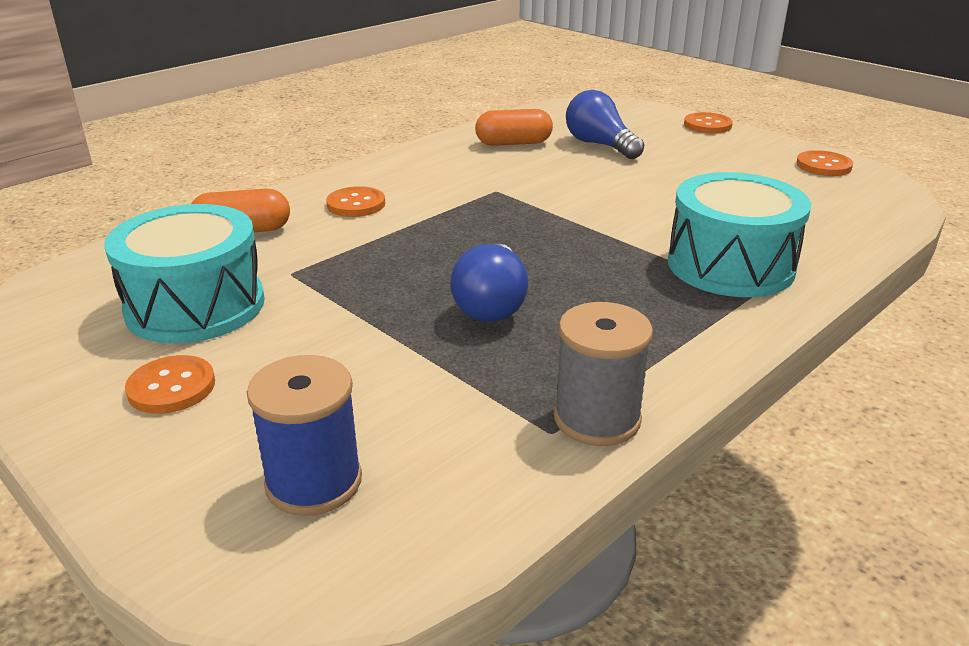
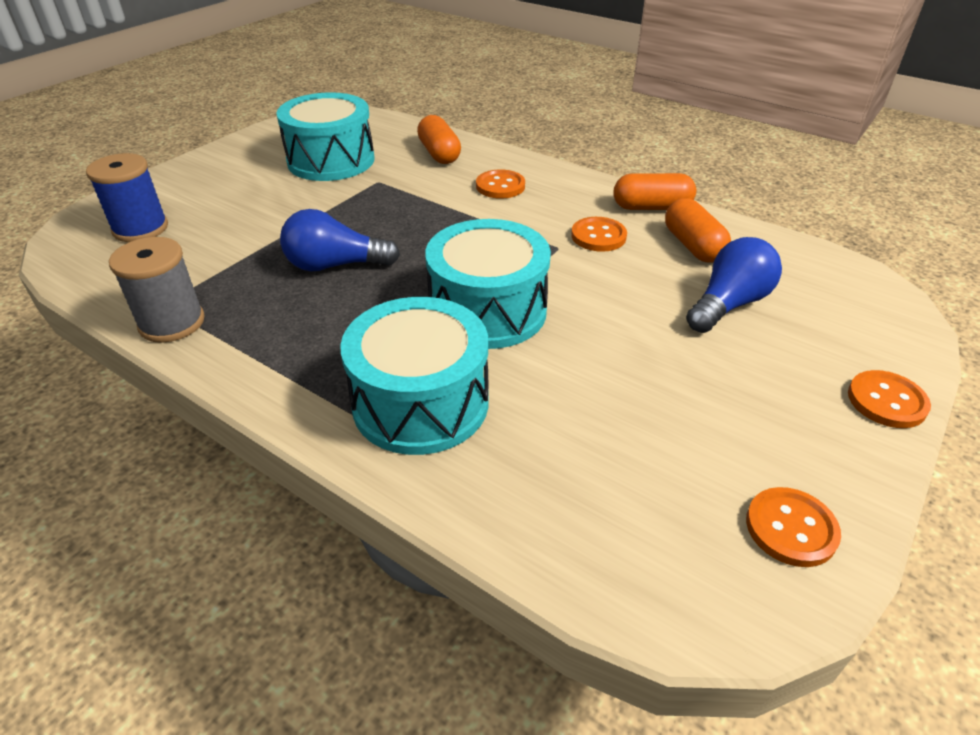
camera: 80 degrees right, 10 degrees up
(171, 387) = (240, 173): orange button -> orange button (598, 236)
(442, 148) = (651, 207): none -> orange capsule
(596, 229) = (488, 310): none -> turquoise drum

